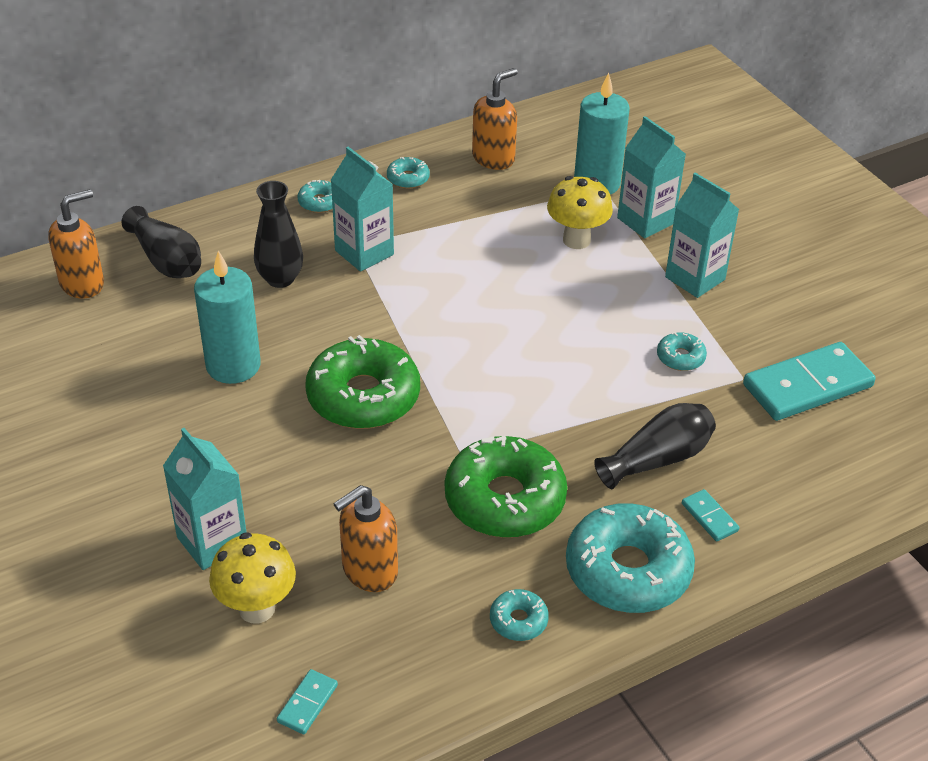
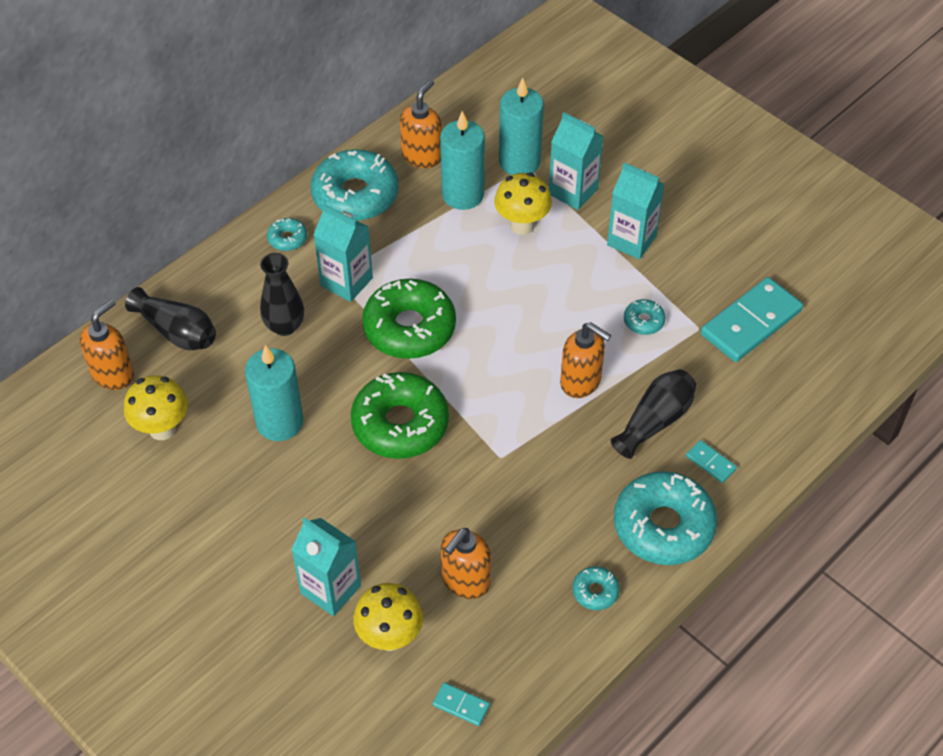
camera: 15 degrees left, 10 degrees up
(107, 344) = (162, 429): none -> yellow mushroom
(307, 703) = (461, 705): turquoise domino -> turquoise domino turned 75 degrees counterclockwise
(408, 178) = (355, 195): turquoise donut -> turquoise donut, size x2.23
(505, 499) = (548, 489): green donut -> green donut (409, 328)
(523, 200) = (463, 194): none -> turquoise candle
(585, 401) = (581, 381): none -> orange soap dispenser

